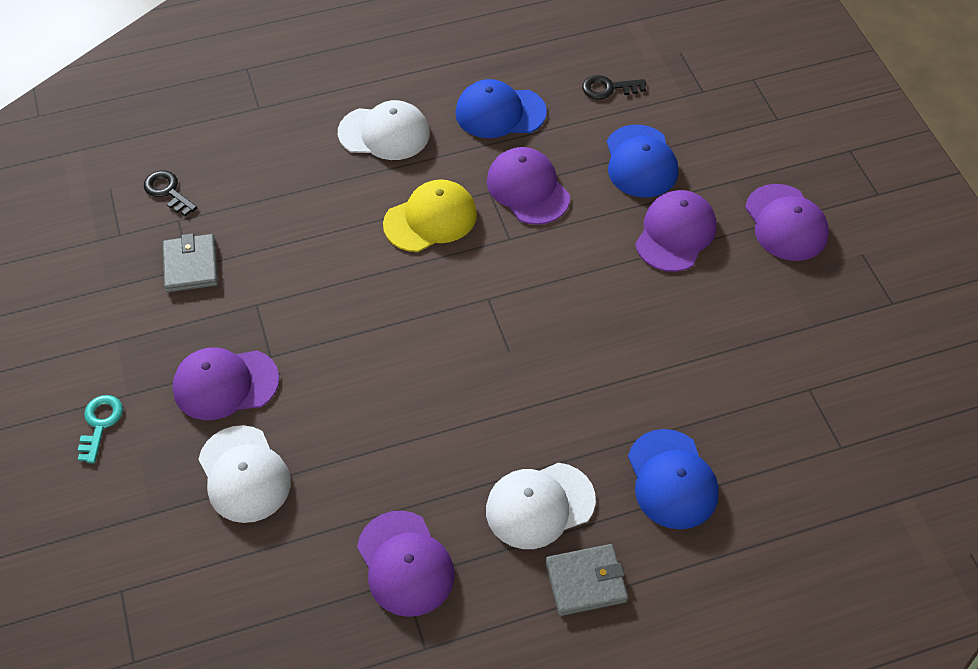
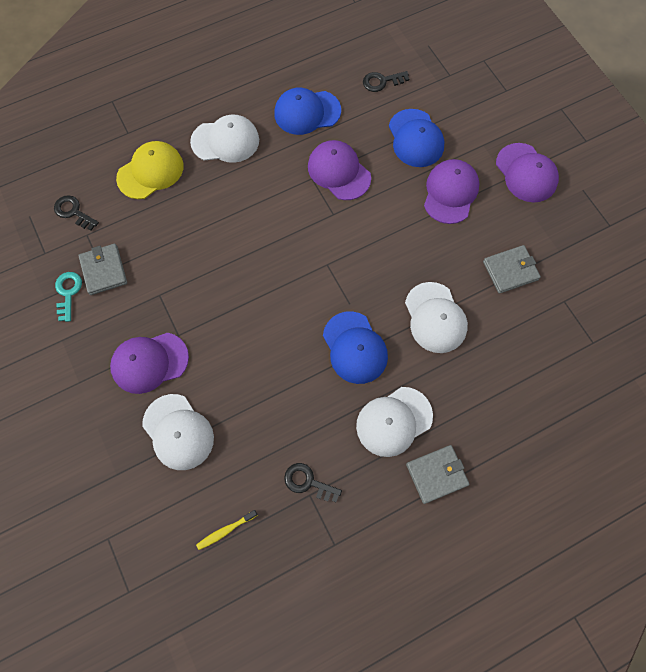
camera: 10 degrees left, 15 degrees up
(100, 424) = (63, 409): turquoise key -> turquoise key (68, 293)
(280, 606) = (225, 530): none -> yellow toothbrush
(405, 563) = (308, 482): purple cap -> black key
(430, 219) = (273, 206): yellow cap -> yellow cap (150, 172)
(623, 384) = (435, 318): none -> white cap
(672, 479) = (482, 386): blue cap -> blue cap (355, 348)
(740, 340) = (510, 270): none -> grey wallet

